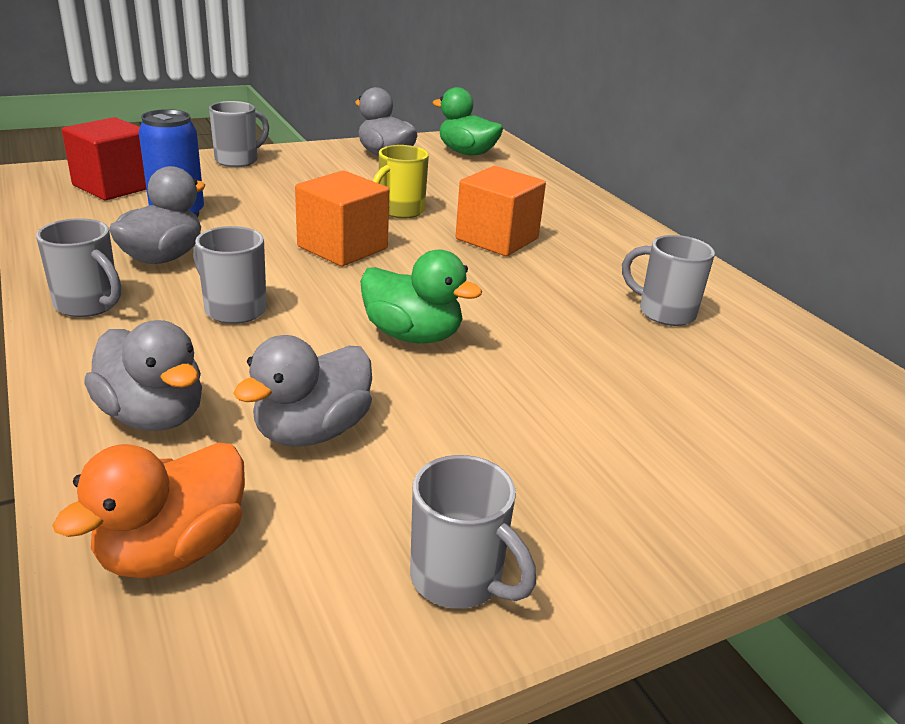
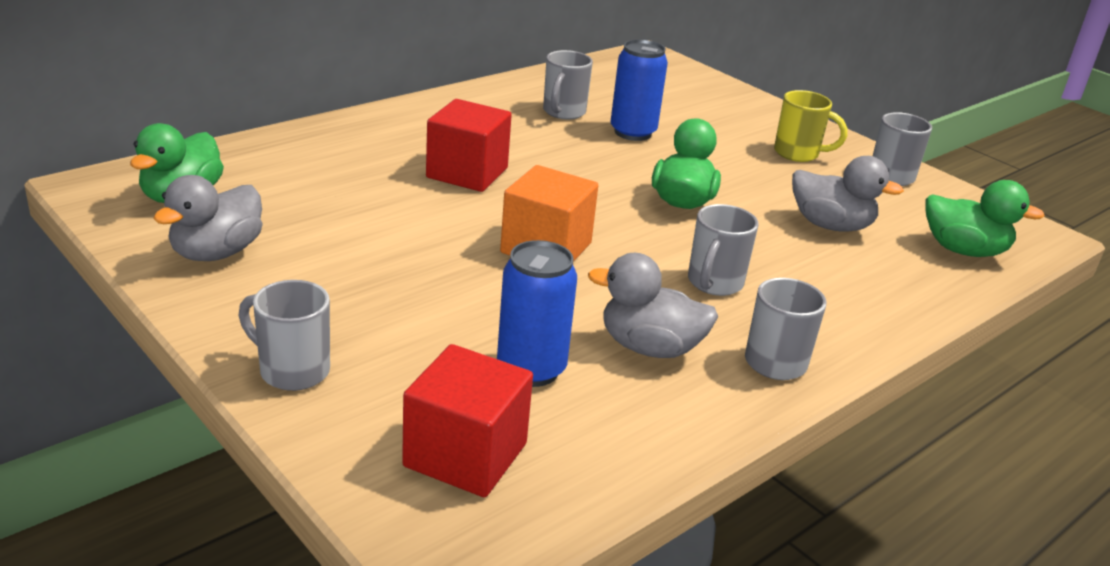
camera: 105 degrees left, 0 degrees up
(153, 416) = (877, 284): grey duck -> none
(173, 550) = (963, 250): orange duck -> green duck
(399, 211) = (425, 226): yellow mug -> yellow mug (798, 154)
(497, 239) = (467, 173): orange cube -> red cube
(611, 347) = (633, 132): none -> blue can

